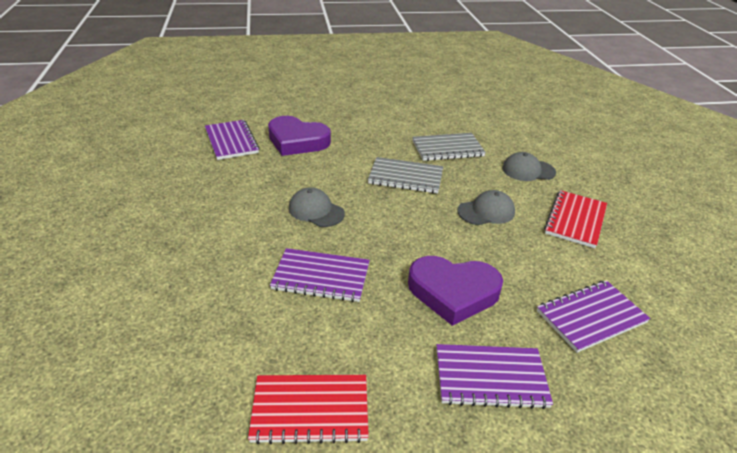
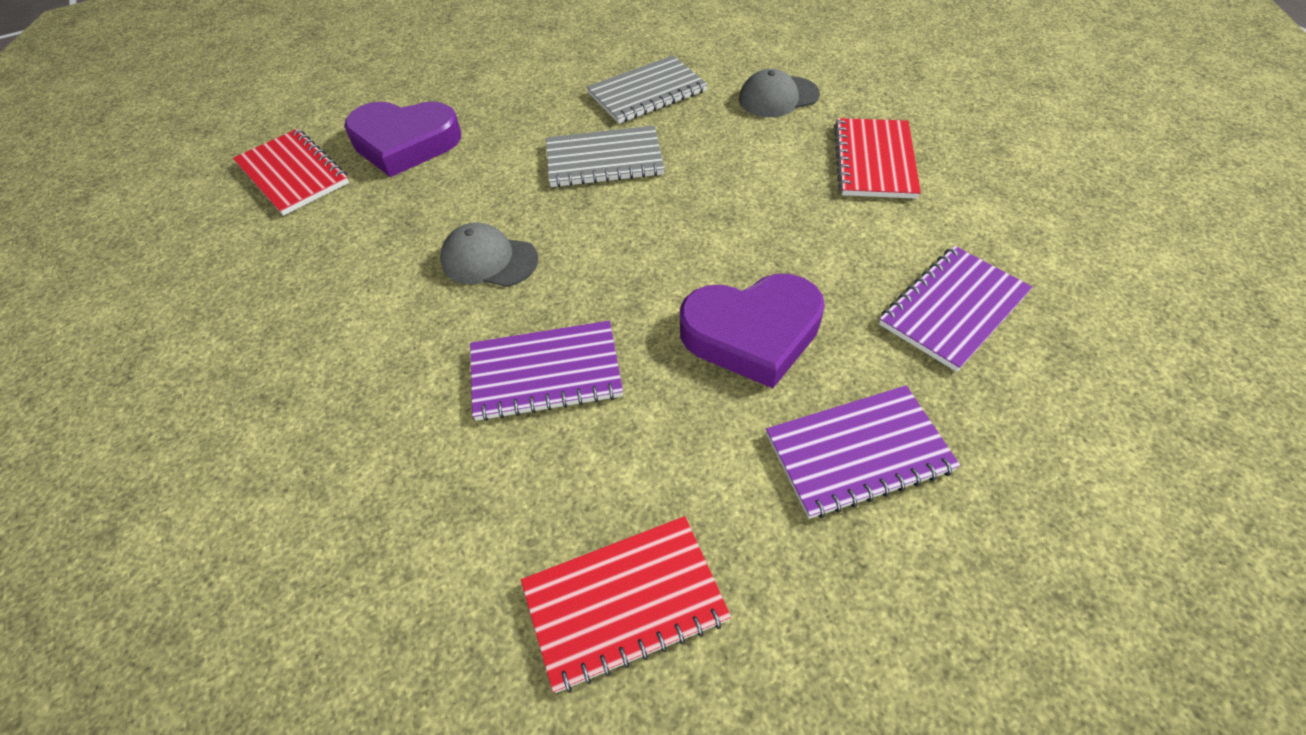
camera: 15 degrees left, 15 degrees up
(231, 141) = (293, 174): purple notebook -> red notebook
(486, 211) = (746, 184): grey cap -> none

